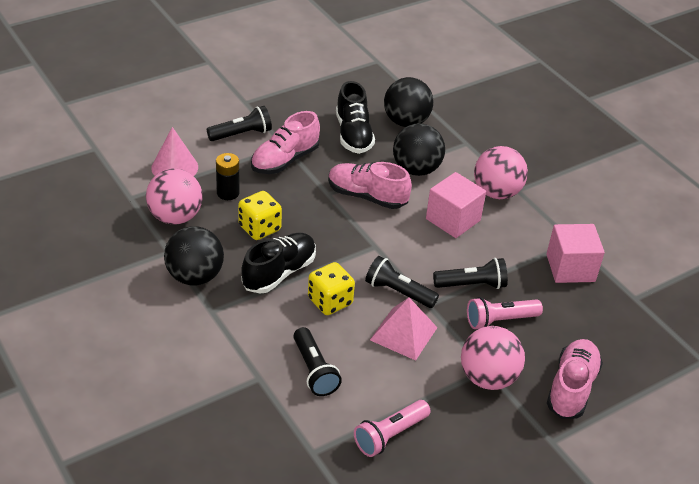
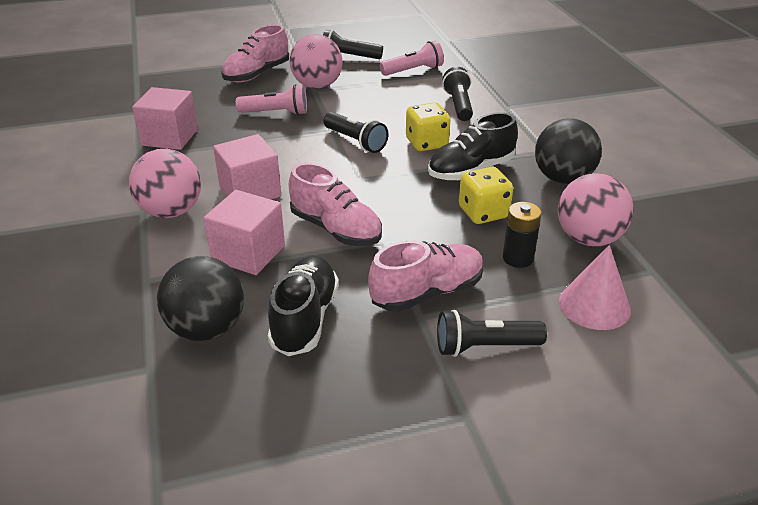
camera: 160 degrees left, 5 degrees down
(404, 333) = (369, 116): pink pyramid -> none
(416, 169) = (248, 253): black ball -> pink cube
(472, 285) = (279, 138): black flashlight -> black flashlight (349, 57)

